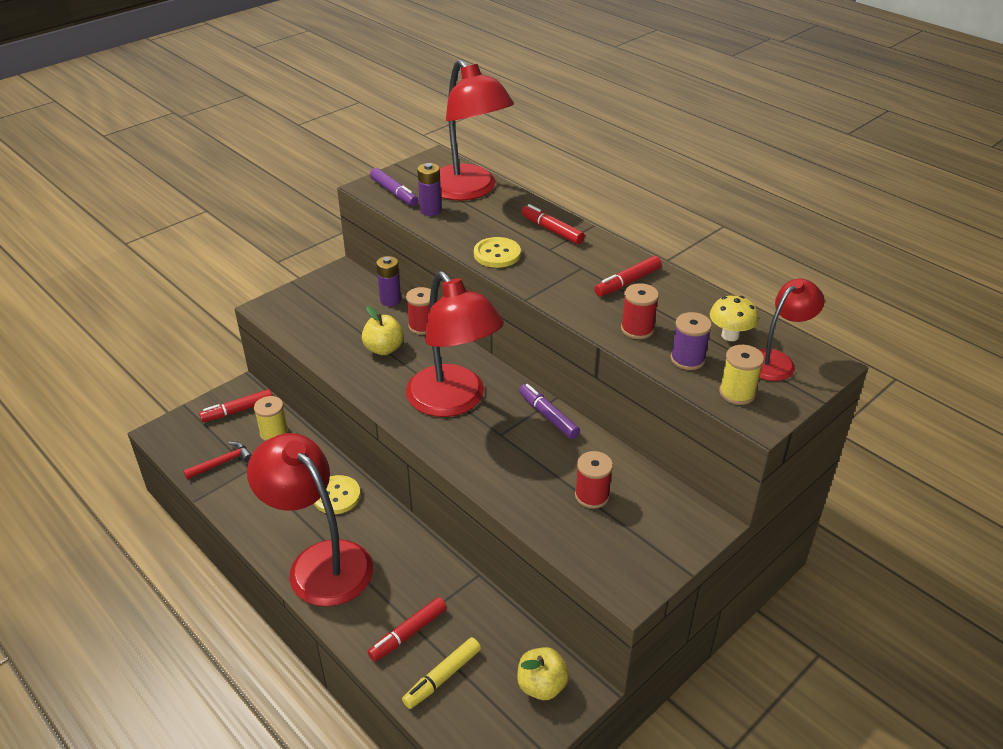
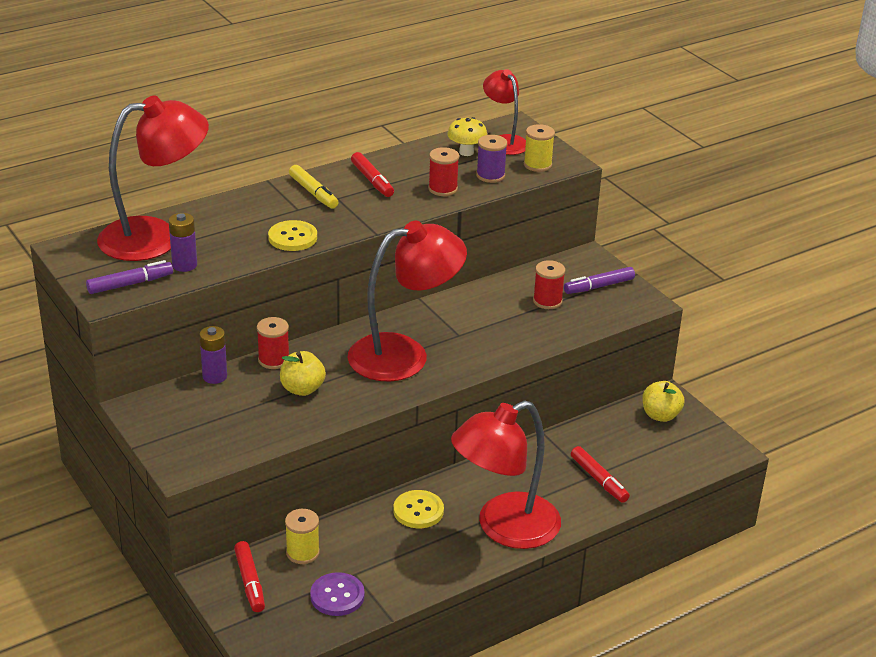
camera: 80 degrees left, 5 degrees down
(222, 462) = (337, 596): red hammer -> purple button
(442, 677) = (646, 466): yellow marker -> yellow marker (313, 193)
(548, 416) = (443, 306): purple marker -> purple marker (598, 286)
(552, 230) = (264, 202): red marker -> none

